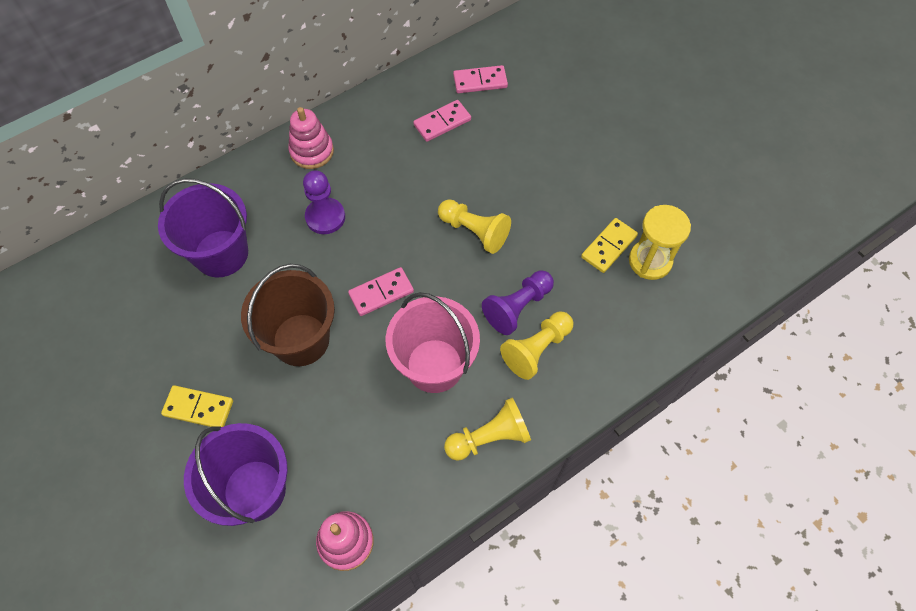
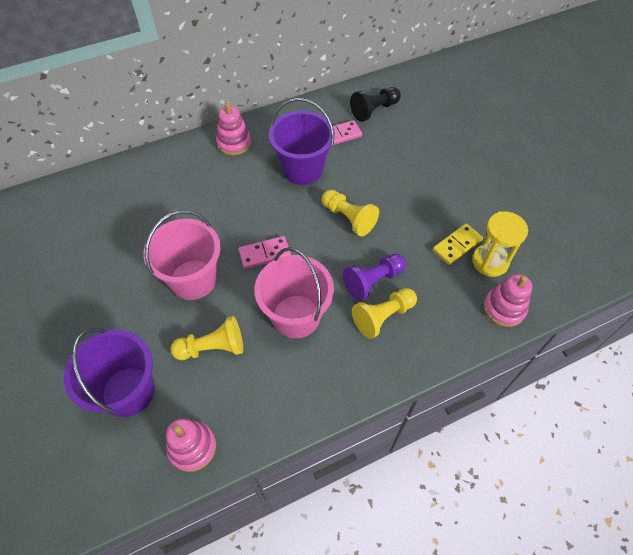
camera: 10 degrees right, 5 degrees down
(198, 408) = (101, 319): yellow domino -> none
(221, 253) = (147, 206): purple bucket -> purple bucket (302, 169)
(301, 339) = (193, 279): brown bucket -> pink bucket
(325, 217) = (233, 191): purple pawn -> none
(480, 81) = (374, 110): pink domino -> black pawn
(489, 437) = (330, 381): yellow pawn -> yellow pawn (213, 347)
(674, 316) = (504, 308): none -> pink stacking toy

